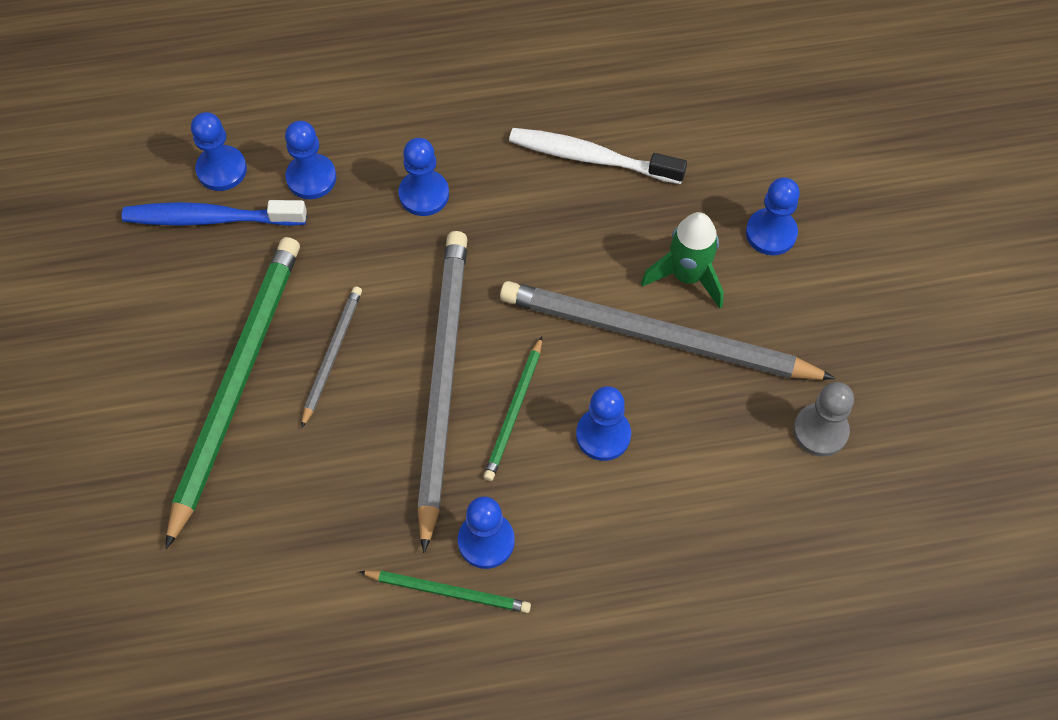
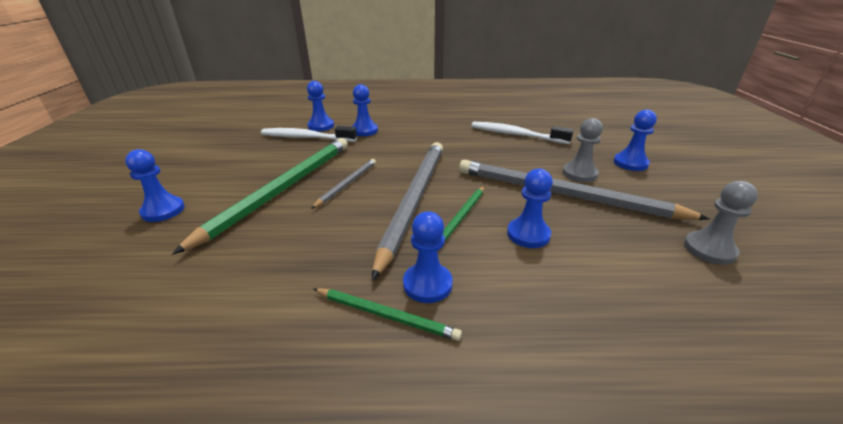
camera: 10 degrees right, 30 degrees down
(210, 218) = (306, 137): blue toothbrush -> white toothbrush
(424, 194) = (422, 138): blue pawn -> blue pawn (163, 210)
(687, 276) = (579, 174): green rocket -> grey pawn

